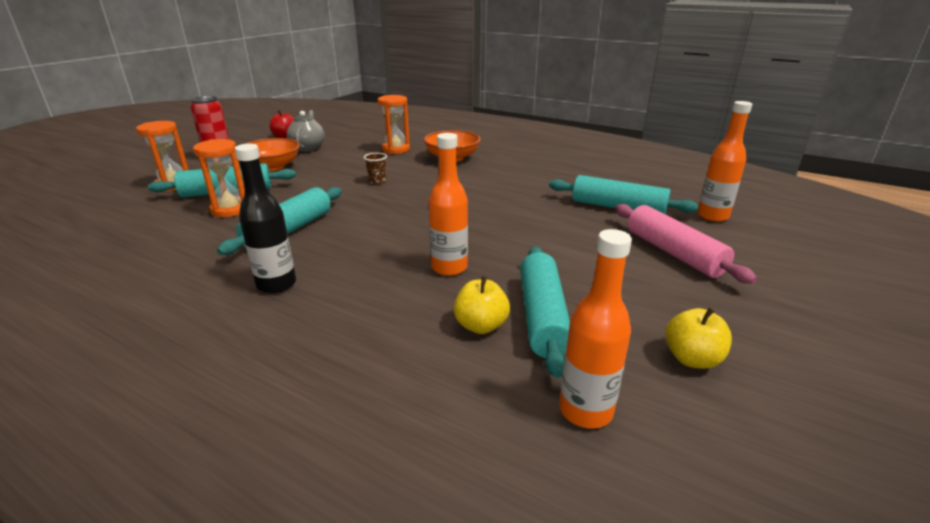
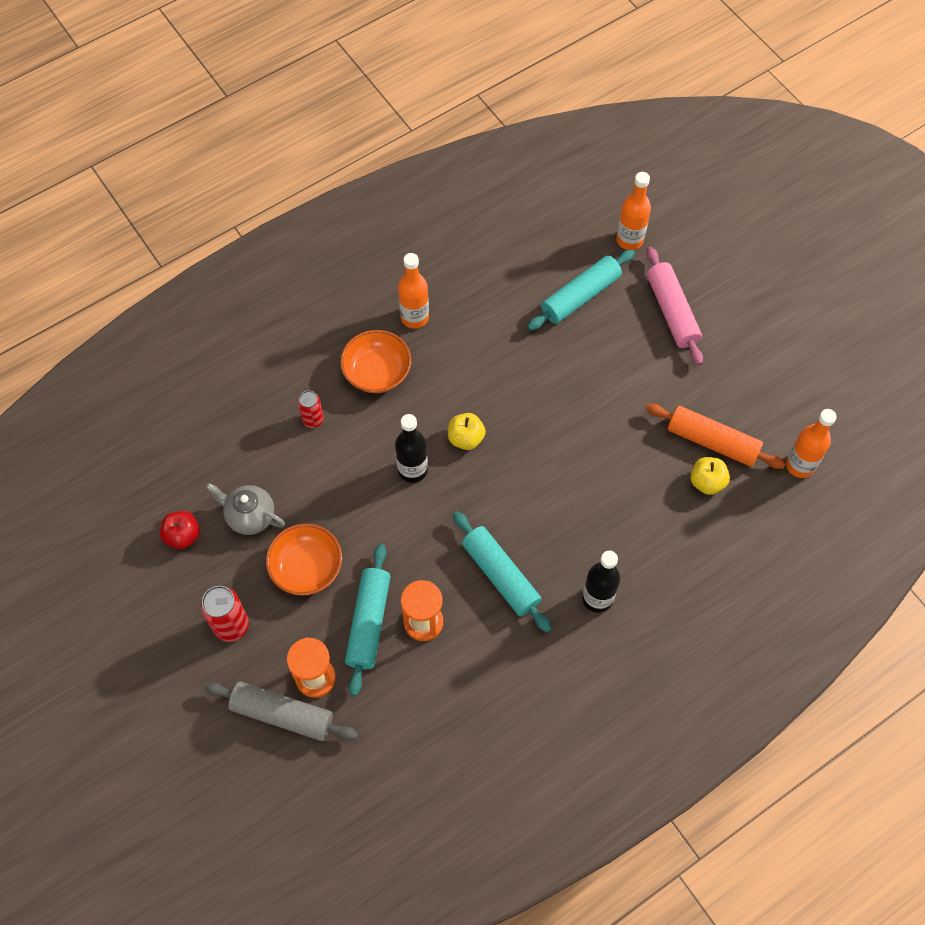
camera: 65 degrees left, 35 degrees up
(141, 181) = (282, 714): none -> grey rolling pin
(377, 181) = (412, 470): brown cup -> black bottle
(395, 149) = (313, 420): orange hourglass -> red can
(449, 268) = (625, 472): orange bottle -> orange bottle (414, 317)
(542, 316) = (712, 442): turquoise rolling pin -> orange rolling pin
(673, 253) = (672, 311): pink rolling pin -> pink rolling pin turned 75 degrees clockwise
(692, 359) = (783, 387): yellow apple -> yellow apple (466, 438)

